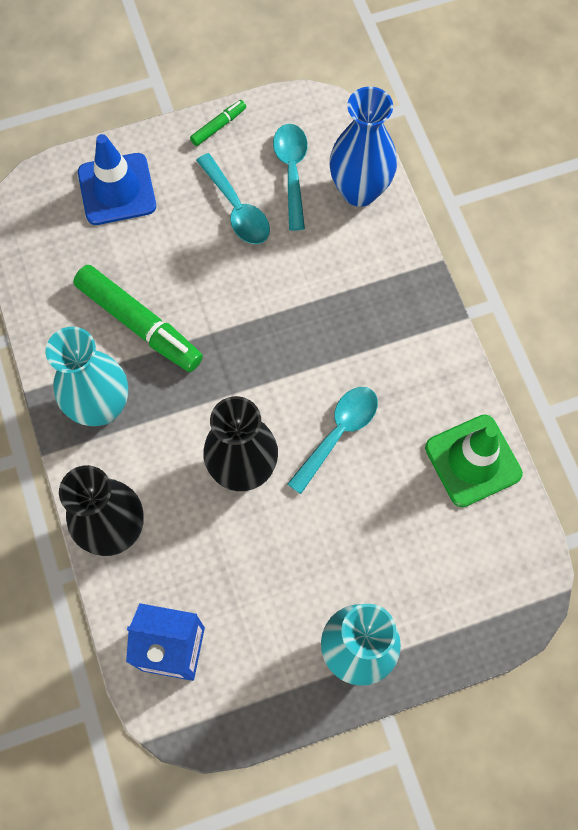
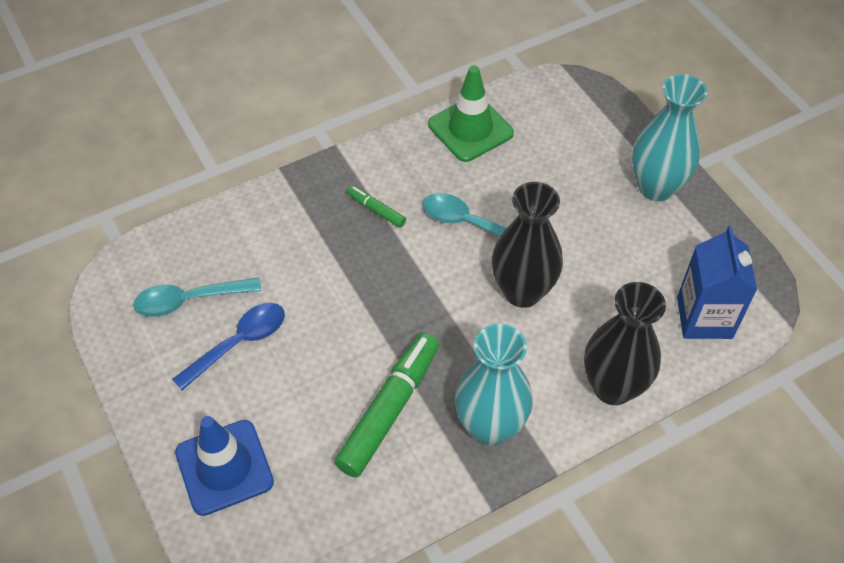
camera: 100 degrees left, 15 degrees down
(218, 126) = (134, 378): green marker -> green marker (376, 210)
(237, 209) = (239, 343): turquoise spoon -> blue spoon
(359, 191) = (208, 240): blue vase -> none

